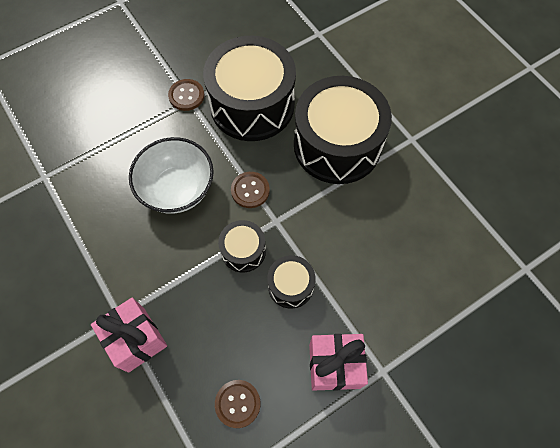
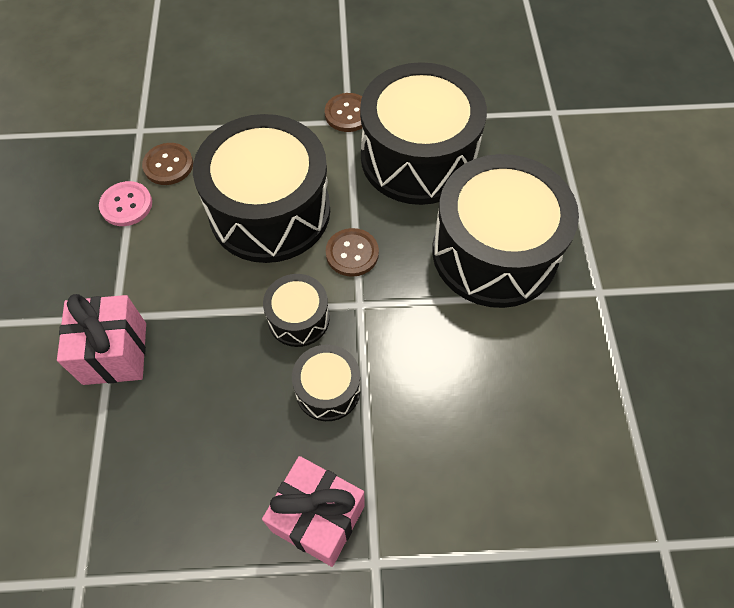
camera: 30 degrees right, 5 degrees down
(72, 235) = (126, 205): none -> pink button
(177, 189) = (270, 211): white bowl -> black drum
(237, 403) = (174, 493): brown button -> brown button (168, 165)

